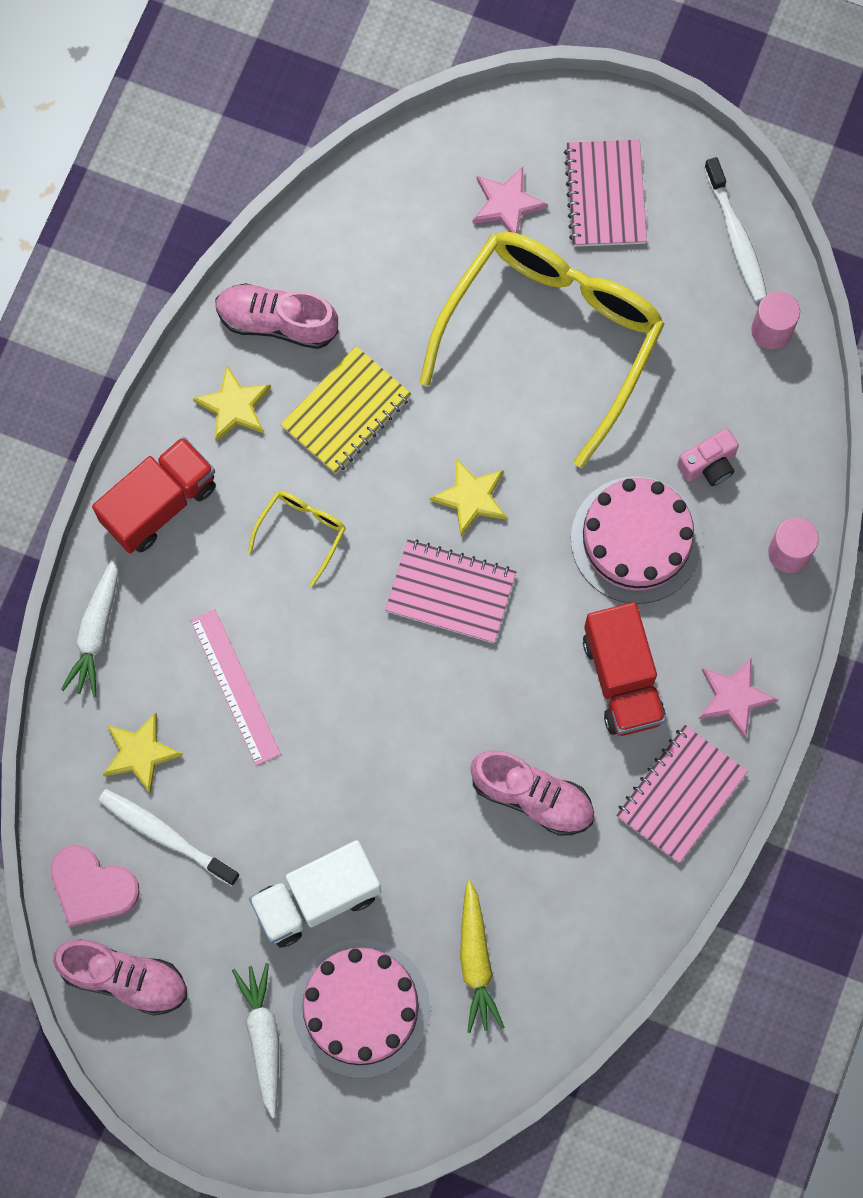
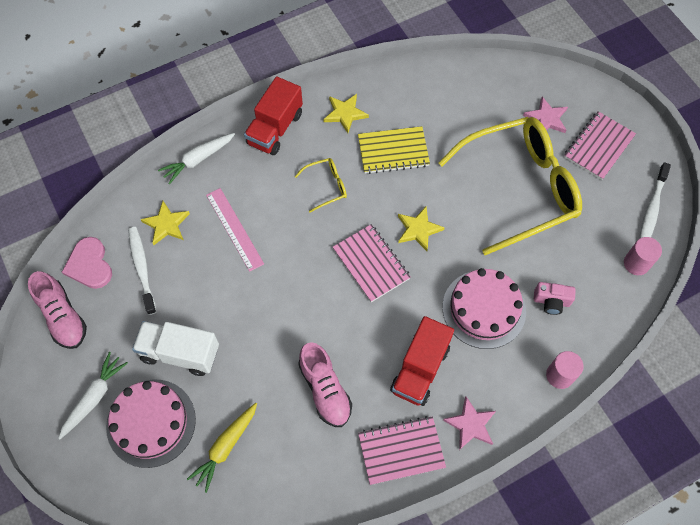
camera: 40 degrees right, 10 degrees down
(159, 503) = (275, 129): red truck -> red truck turned 120 degrees clockwise
(235, 687) = (234, 229): pink ruler -> pink ruler turned 45 degrees counterclockwise
(277, 322) = (395, 94): pink shoe -> none

